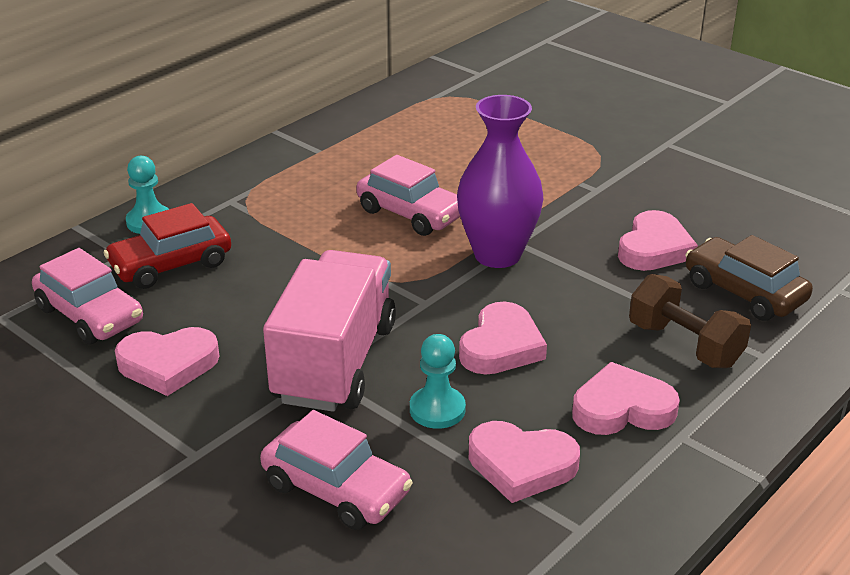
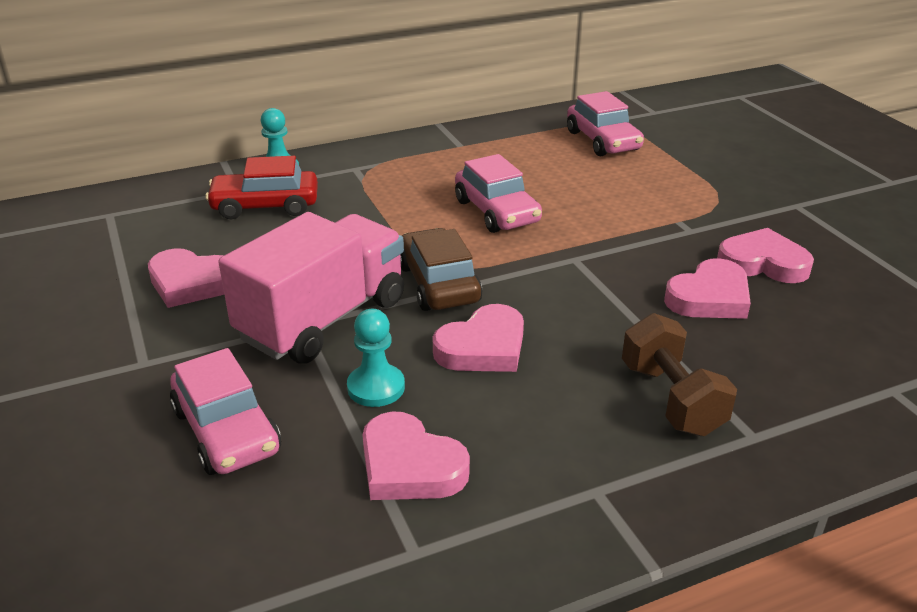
camera: 25 degrees right, 0 degrees up
(90, 315) = (171, 229): pink car -> pink car (603, 141)
(497, 255) = (546, 265): purple vase -> none
(622, 408) = (555, 442): pink heart -> pink heart (763, 263)
(744, 292) = (778, 365): brown car -> brown car (438, 284)

